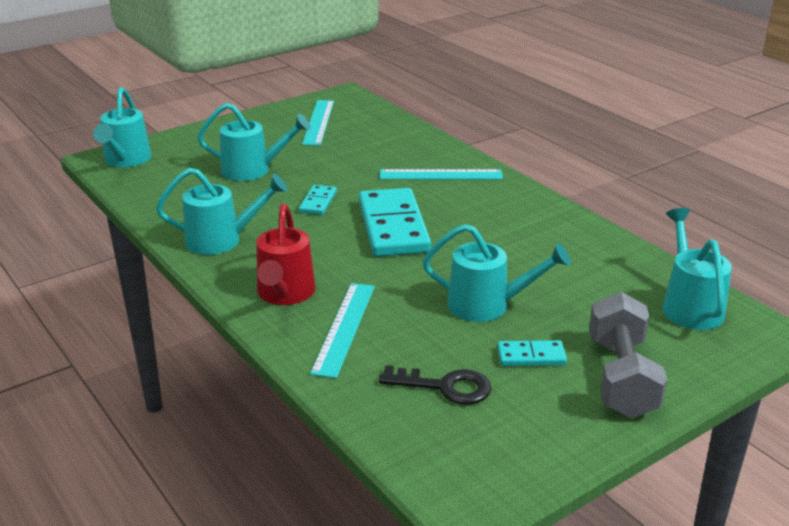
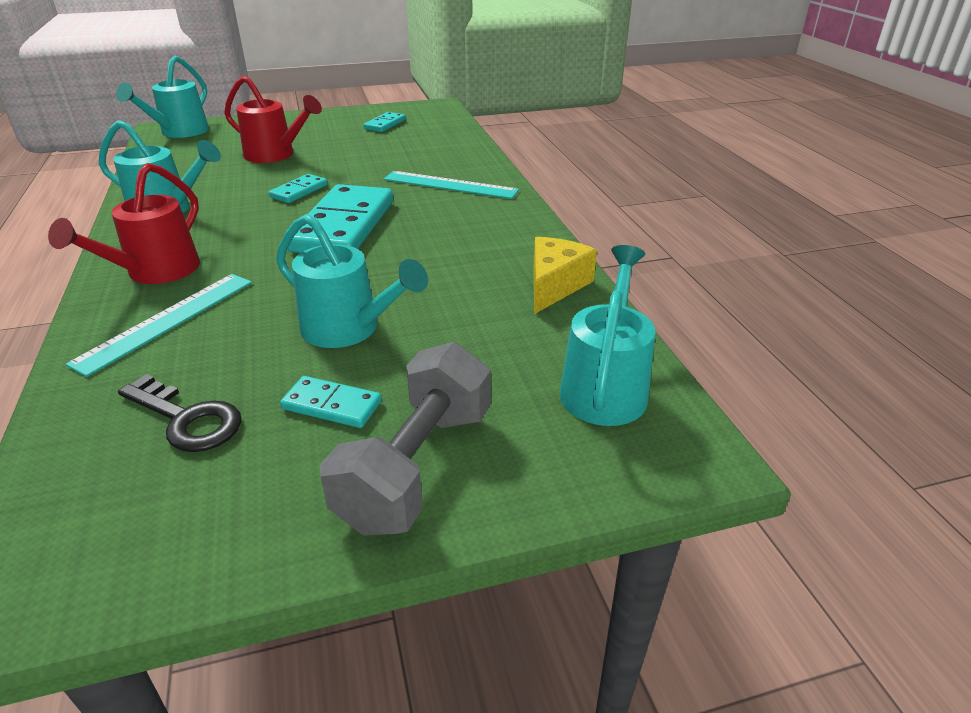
camera: 20 degrees right, 5 degrees up
(253, 170) = (275, 155): turquoise watering can -> red watering can
(319, 122) = (385, 124): turquoise ruler -> turquoise domino
(599, 244) = (554, 285): none -> yellow cheese

